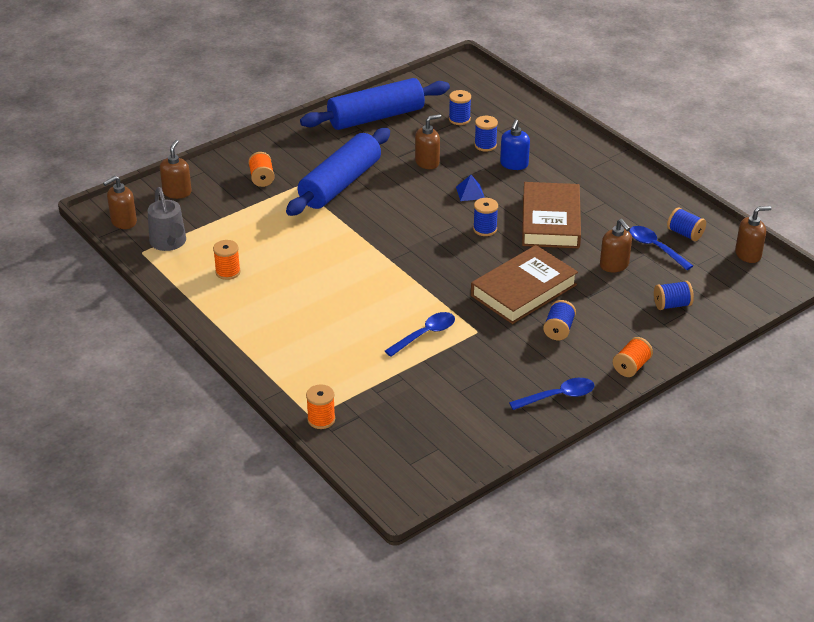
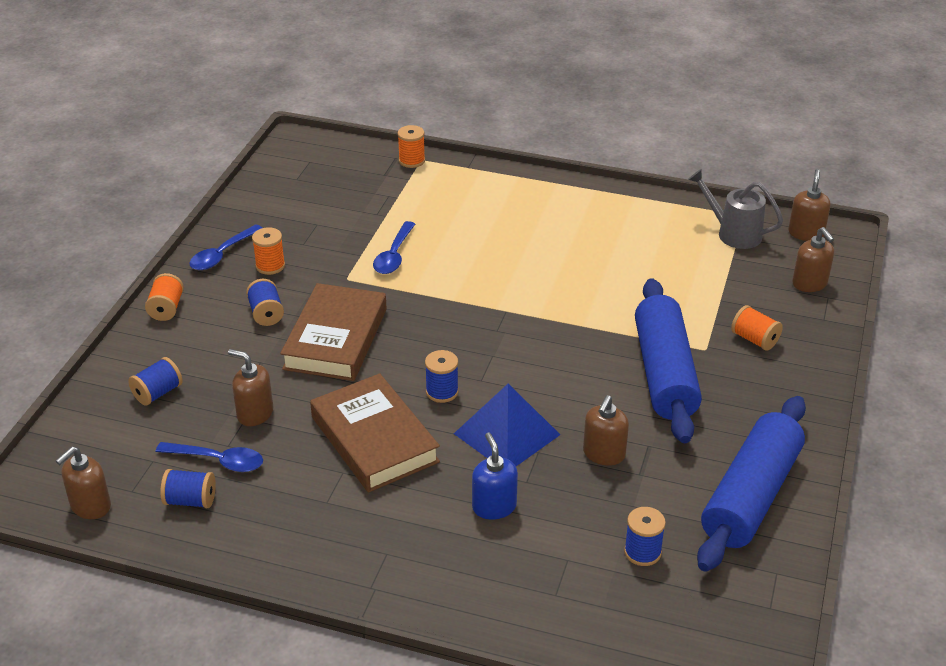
camera: 145 degrees right, 0 degrees up
(228, 272) = (641, 232): orange spool -> orange spool (270, 266)
(470, 192) = (506, 434): blue pyramid -> blue pyramid, size x2.09
(485, 145) = (561, 521): blue spool -> none

